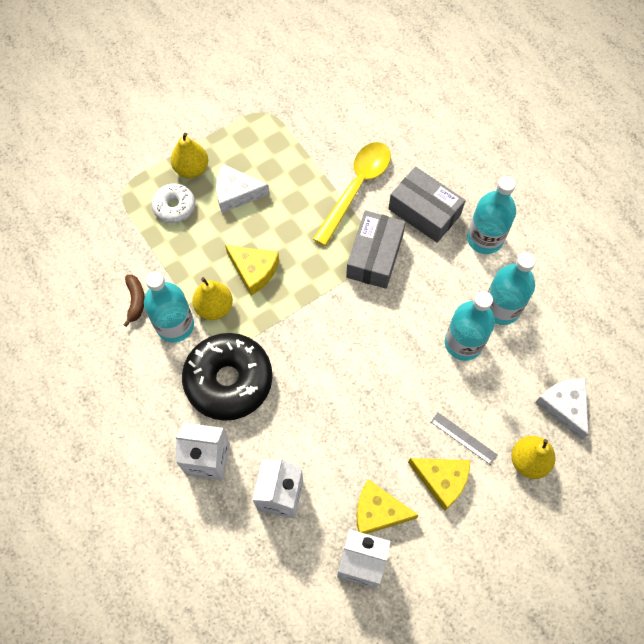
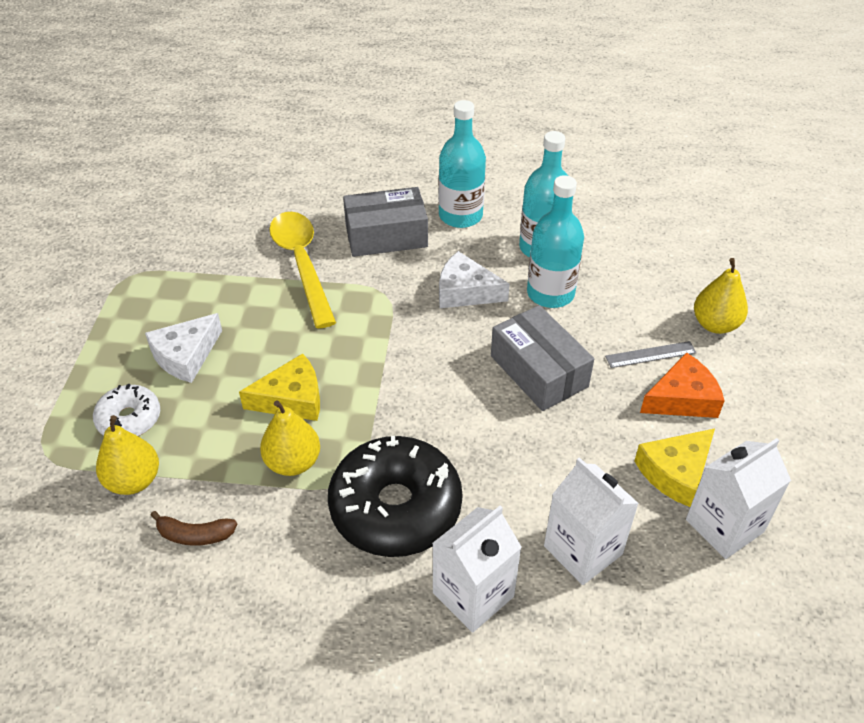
camera: 50 degrees left, 20 degrees down
(135, 301) = (195, 535): brown banana -> brown banana turned 150 degrees clockwise
(175, 325) = (271, 515): turquoise bottle -> none
(192, 169) = (106, 374): yellow pear -> yellow pear (134, 481)
(374, 256) = (390, 297): grey box -> grey box (539, 371)
(442, 480) = (682, 398): yellow cheese -> orange cheese
(564, 406) = (680, 268): white cheese -> white cheese (465, 291)

